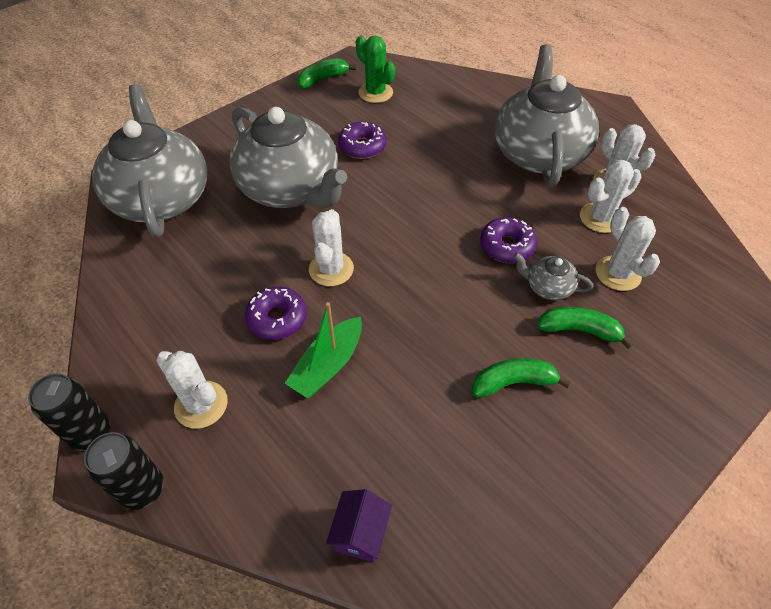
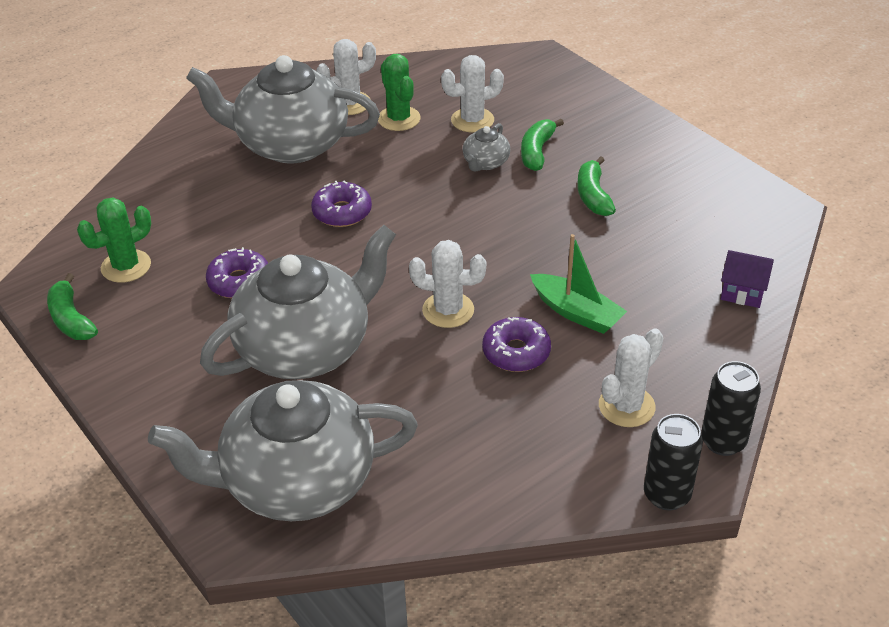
camera: 85 degrees left, 10 degrees down
(506, 246) = (429, 182): purple donut -> purple donut (342, 212)
(600, 218) = (399, 119): white cactus -> green cactus

